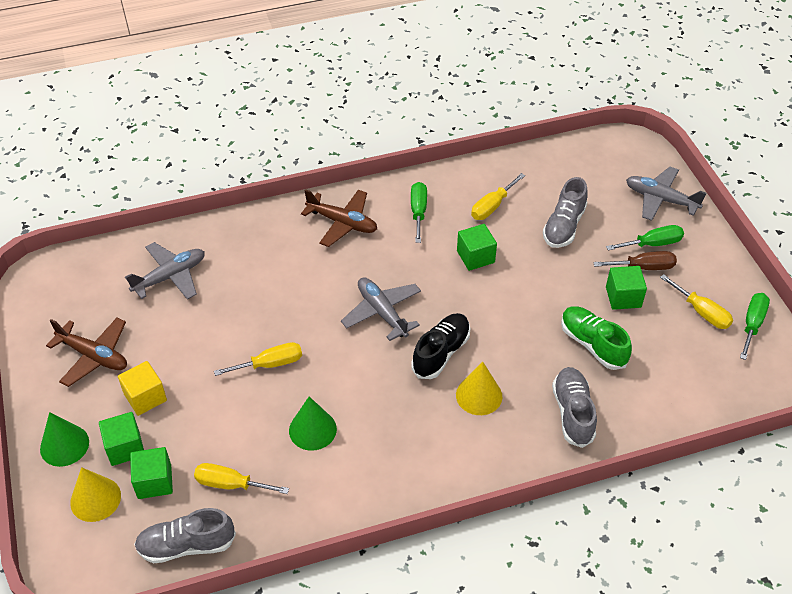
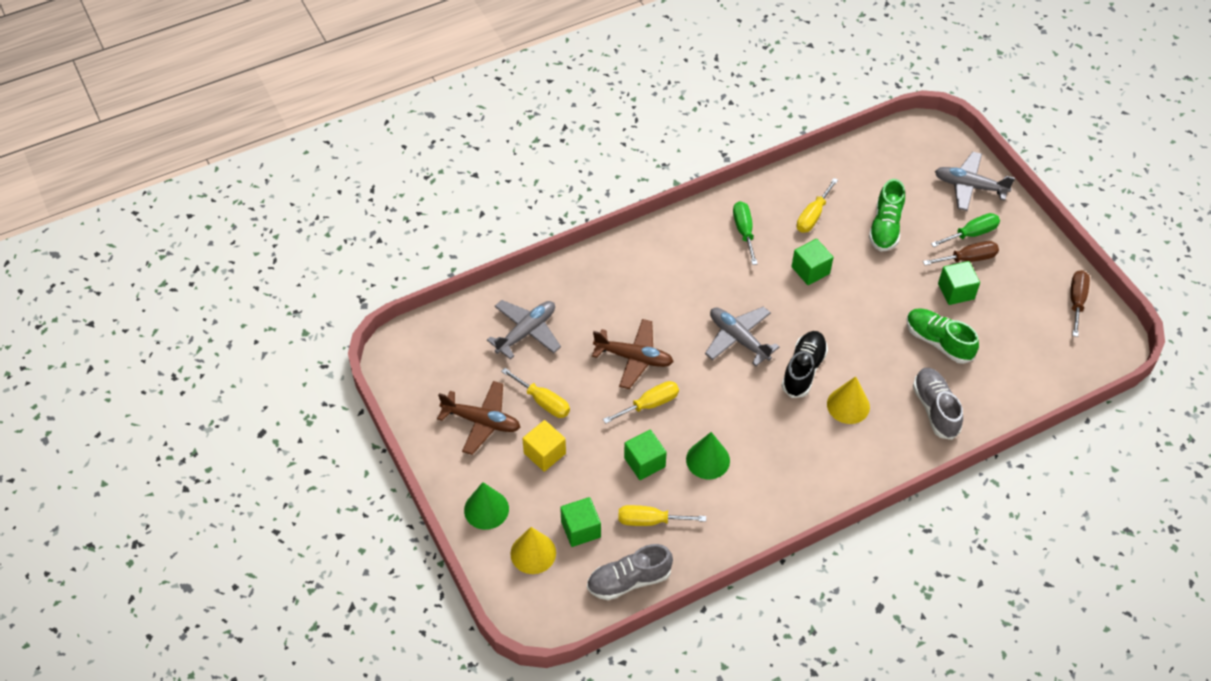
camera: 10 degrees left, 5 degrees up
(125, 447) = (543, 503): green cube -> green cube (644, 462)
(342, 223) = (674, 253): brown plane -> brown plane (634, 358)
(564, 226) = (885, 227): grey shoe -> green shoe
(701, 312) = (1029, 296): yellow screwdriver -> yellow screwdriver (543, 402)
(752, 324) = (1076, 301): green screwdriver -> brown screwdriver

